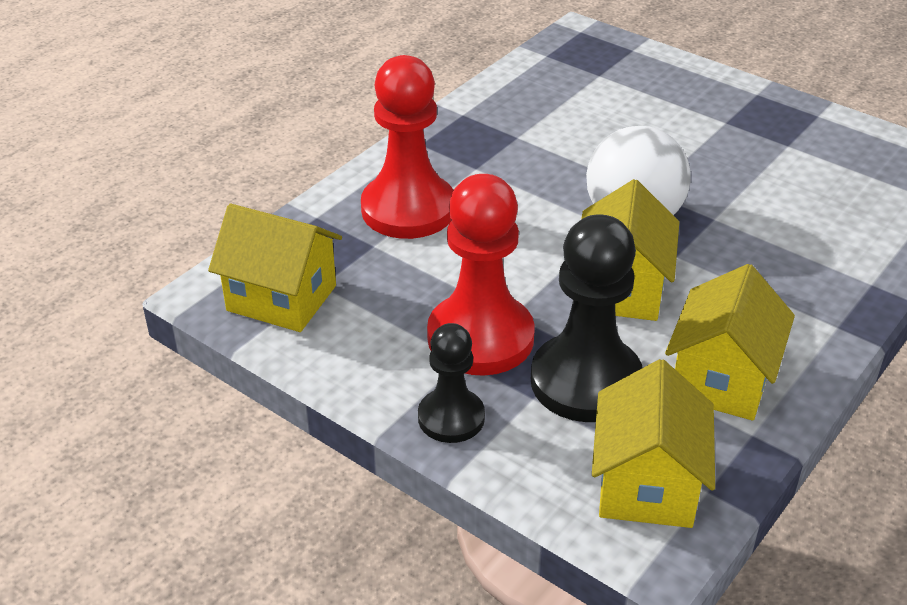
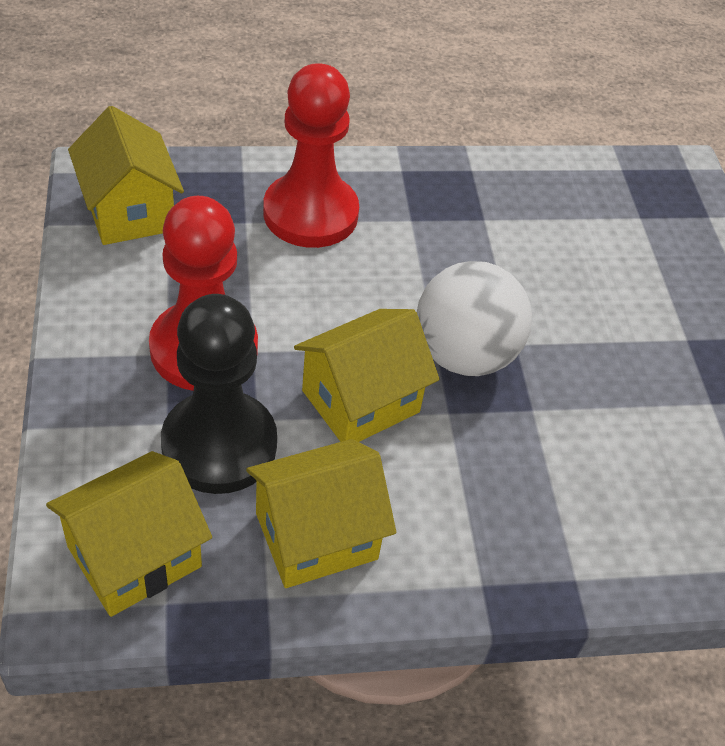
camera: 40 degrees right, 10 degrees up
(451, 418) = (94, 387): black pawn -> none

